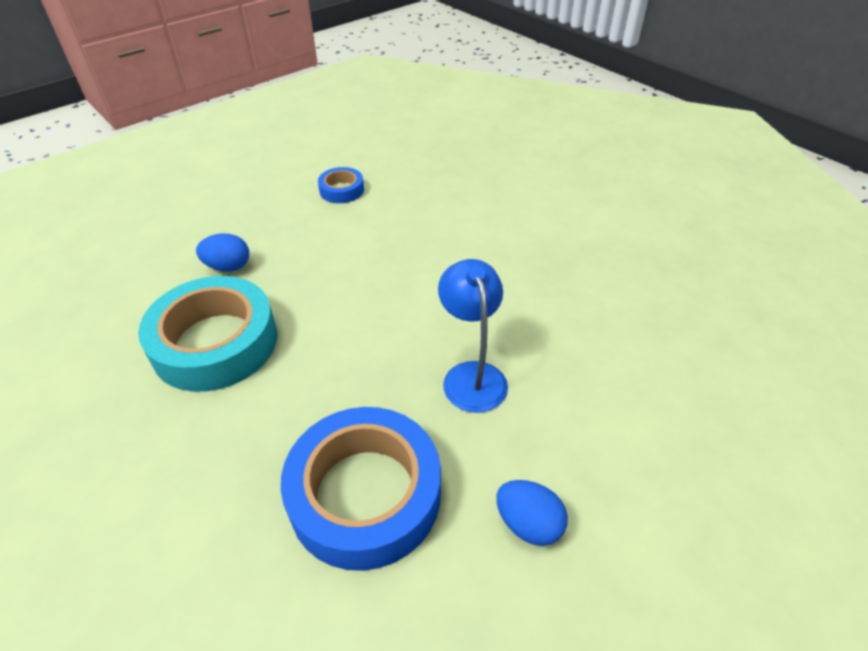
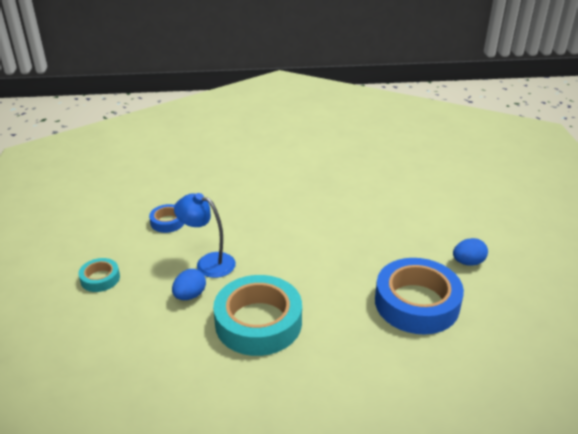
camera: 55 degrees left, 10 degrees down
(214, 198) = (100, 278): none -> turquoise tape
(471, 375) = (373, 241): blue lamp -> blue lamp (208, 263)

